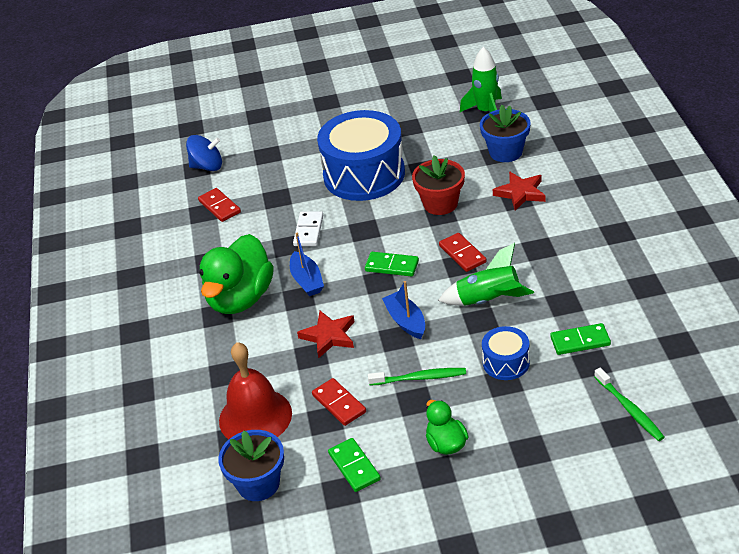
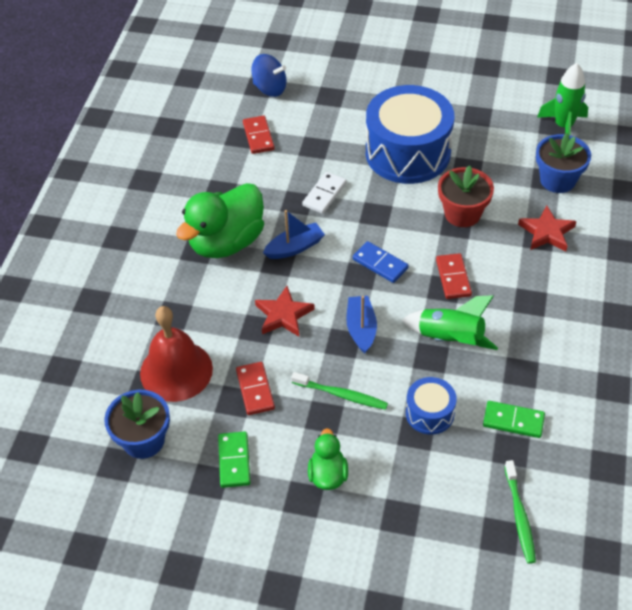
camera: 20 degrees right, 10 degrees up
(307, 280) = (295, 247): blue boat -> blue boat turned 120 degrees counterclockwise
(392, 266) = (380, 264): green domino -> blue domino

